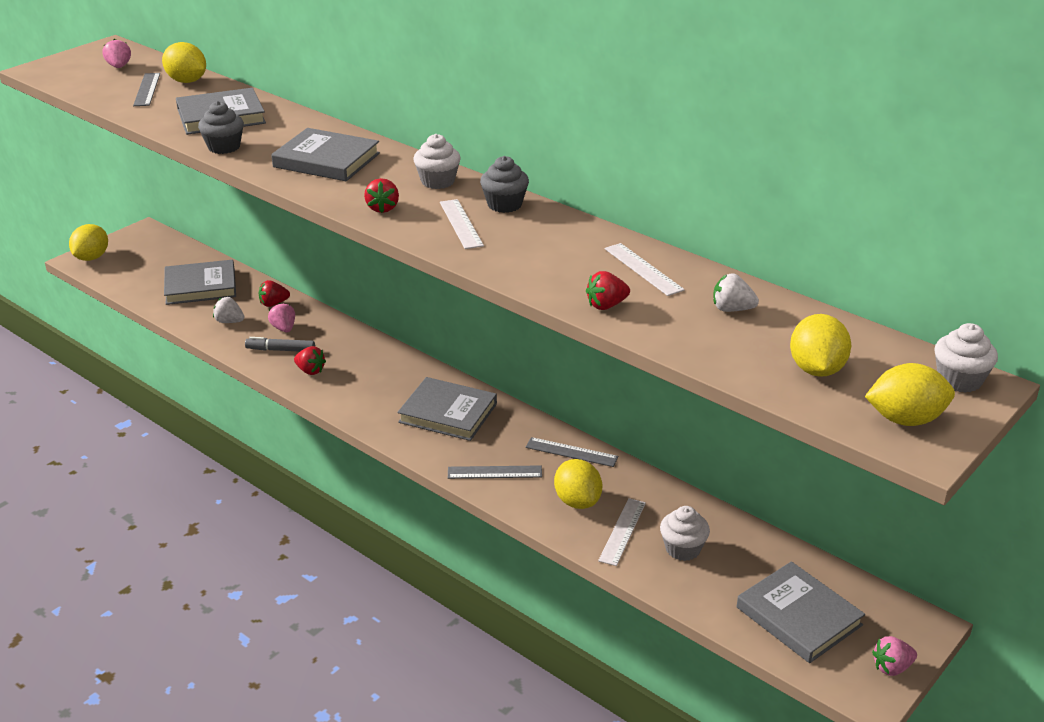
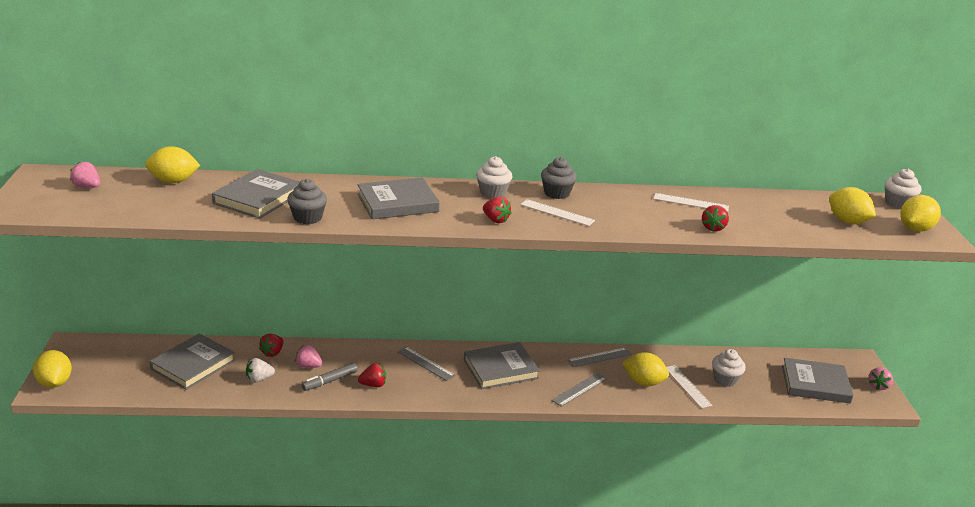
camera: 45 degrees left, 5 degrees down
(147, 89) = (152, 196): grey ruler -> grey ruler (426, 363)
(732, 309) = (764, 207): white strawberry -> none

